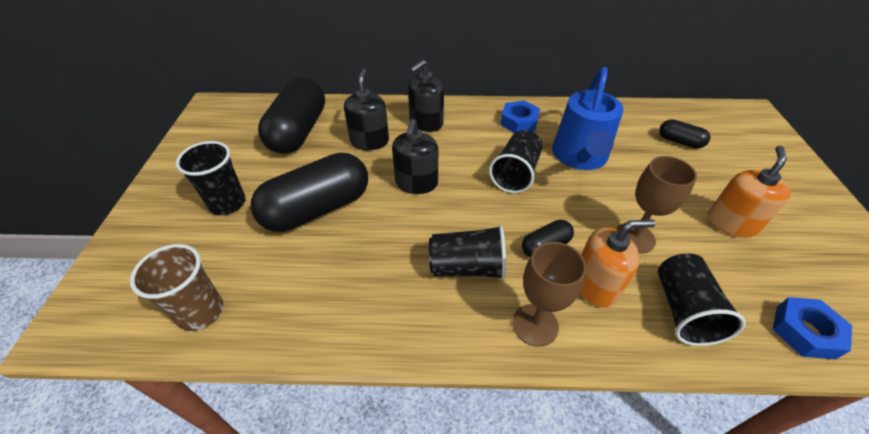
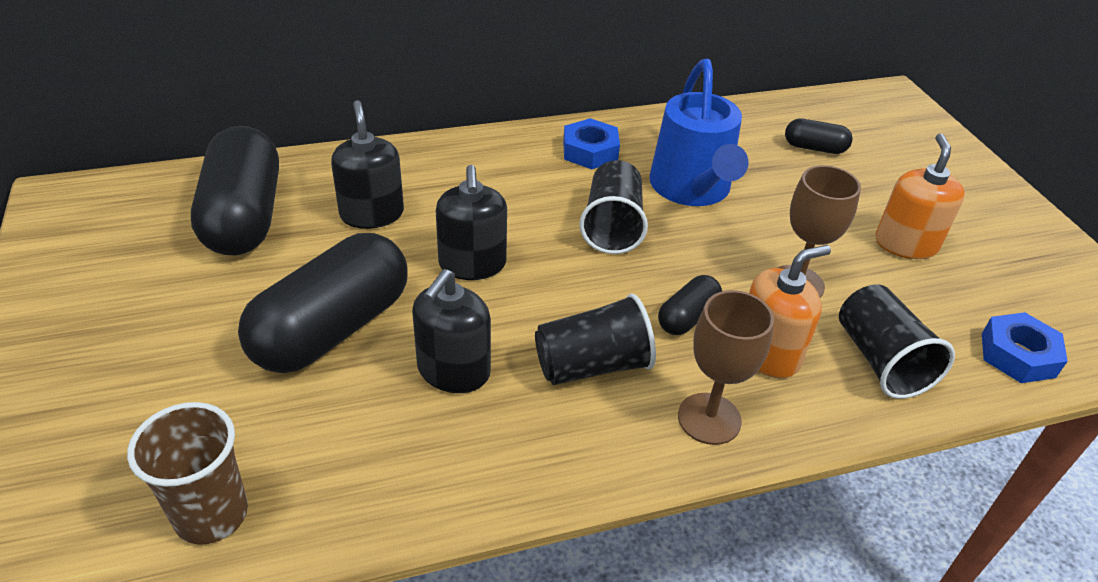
camera: 20 degrees left, 5 degrees down
(227, 203) = (174, 349): black cup -> none
(426, 123) = (450, 172): black soap dispenser -> black soap dispenser (453, 370)

